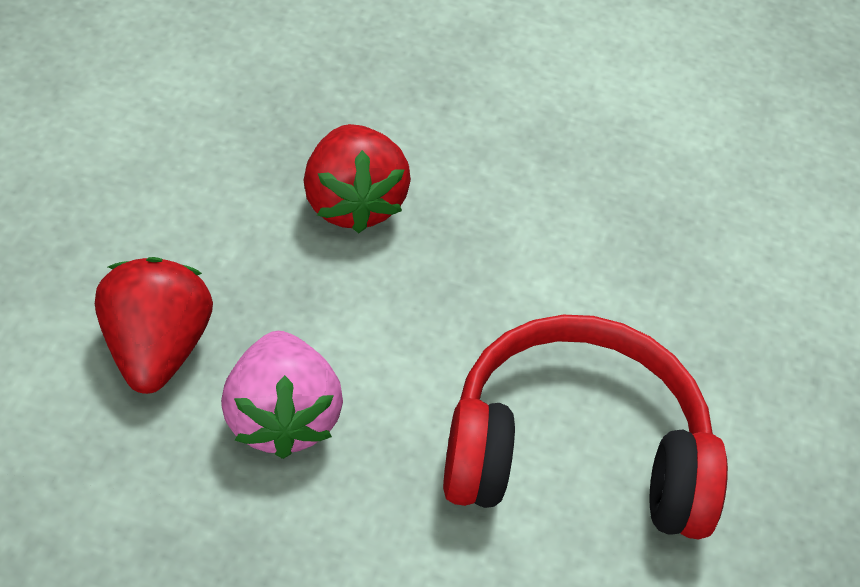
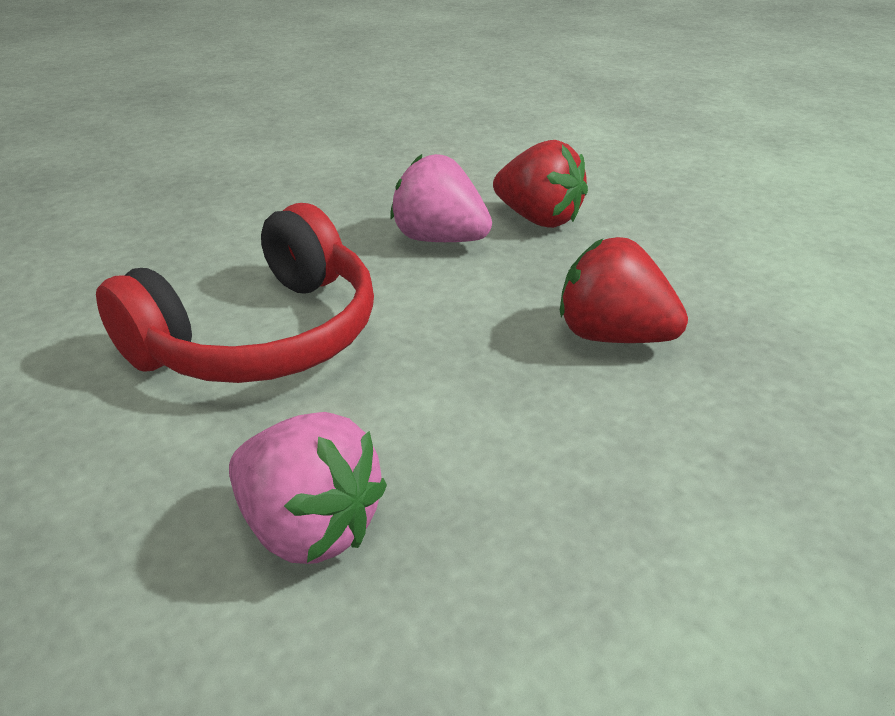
camera: 135 degrees right, 15 degrees down
(704, 278) = (309, 527): none -> pink strawberry

